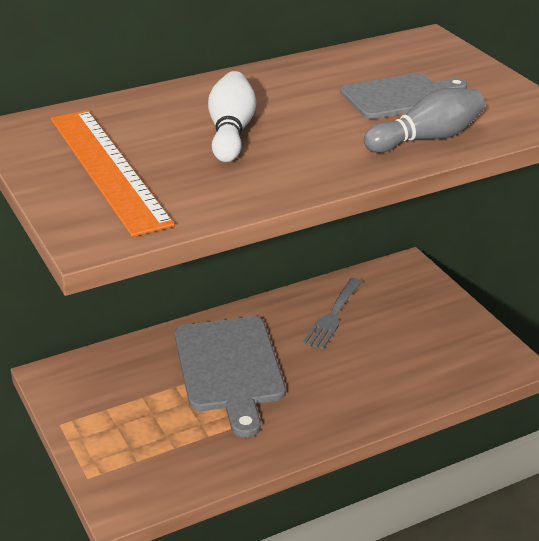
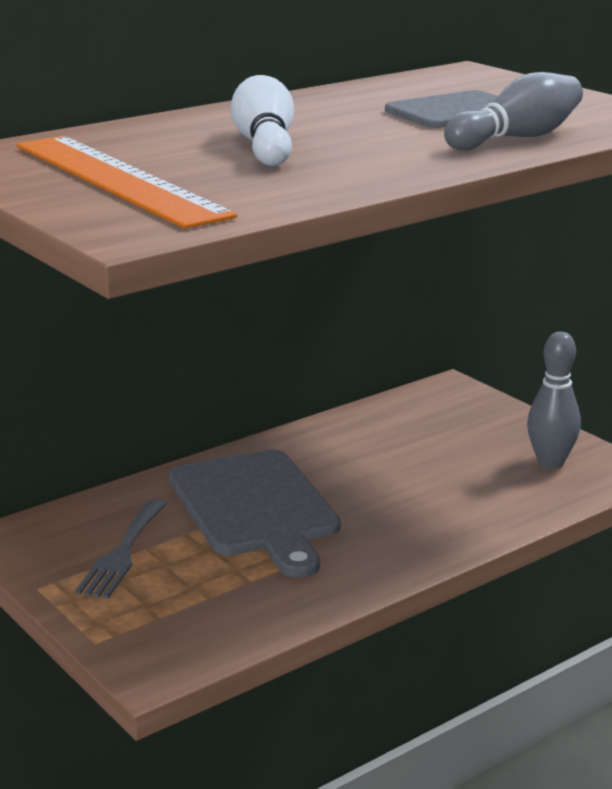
camera: 10 degrees left, 10 degrees down
(332, 316) = (373, 444): grey fork -> grey fork (122, 553)
(461, 349) = (550, 462): none -> grey bowling pin

